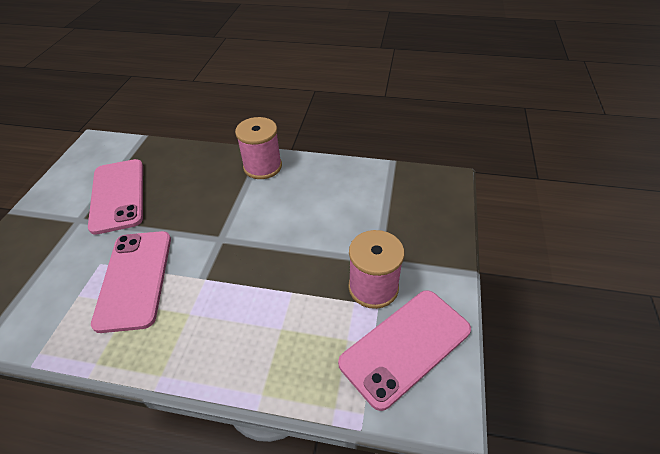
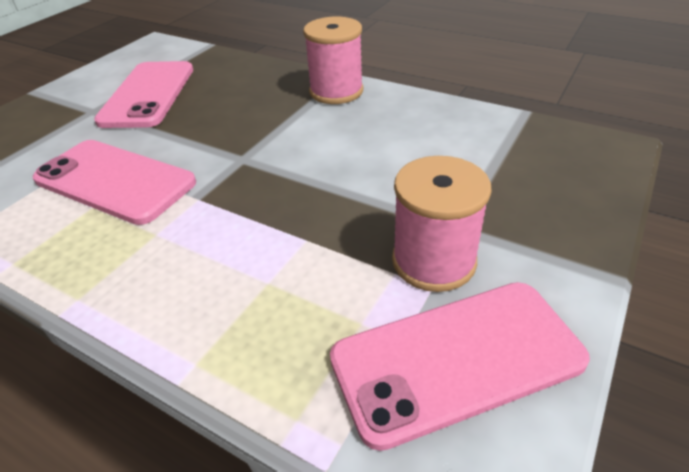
camera: 20 degrees right, 5 degrees down
(135, 279) = (115, 181): pink phone -> pink phone turned 75 degrees counterclockwise

